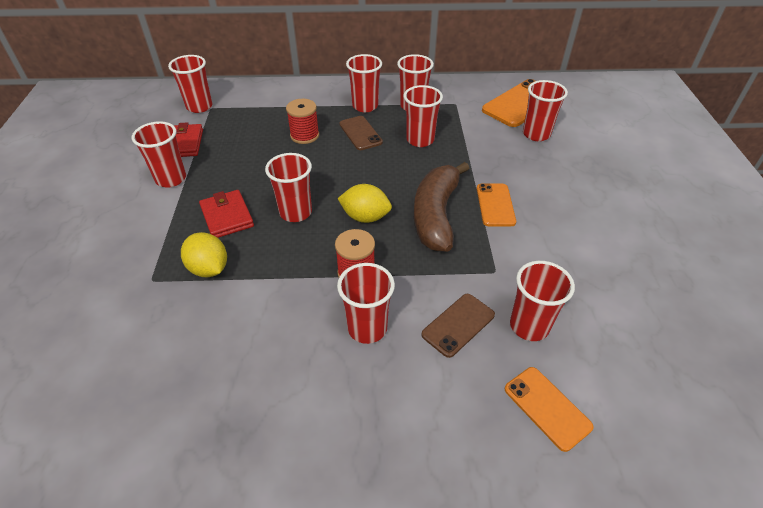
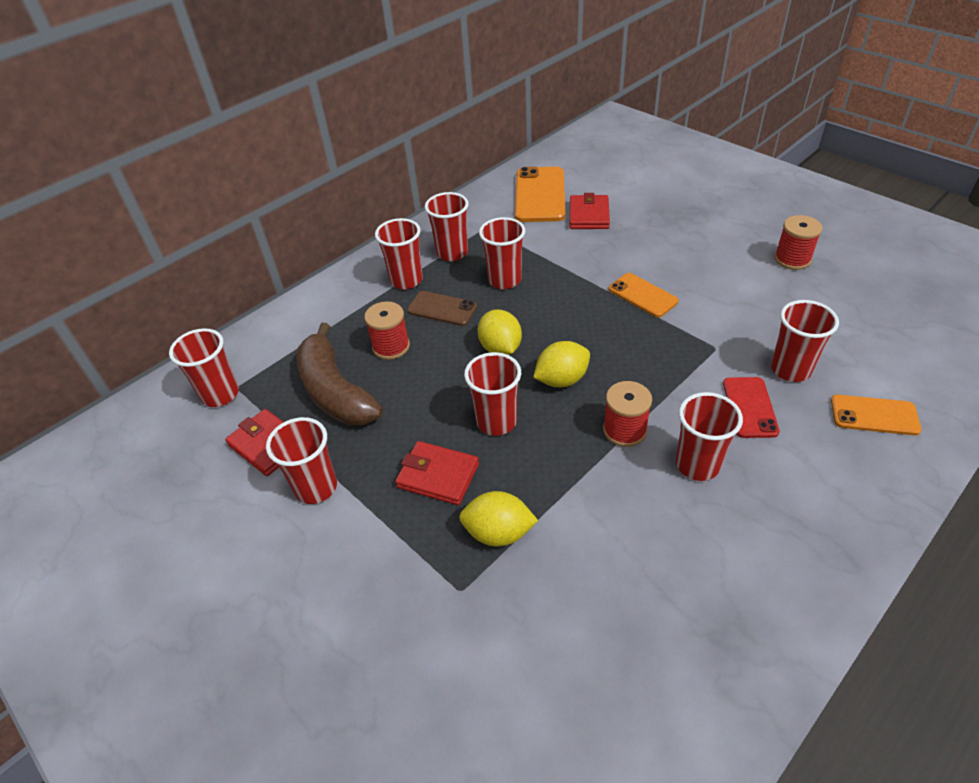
camera: 40 degrees left, 0 degrees up
(359, 175) = (500, 348): none -> yellow lemon
(436, 215) = (613, 336): brown banana -> brown banana (336, 391)
(458, 325) = (750, 407): brown phone -> red phone
(536, 134) = (588, 215): red cup -> red wallet
(657, 257) = (792, 259): none -> red spool

